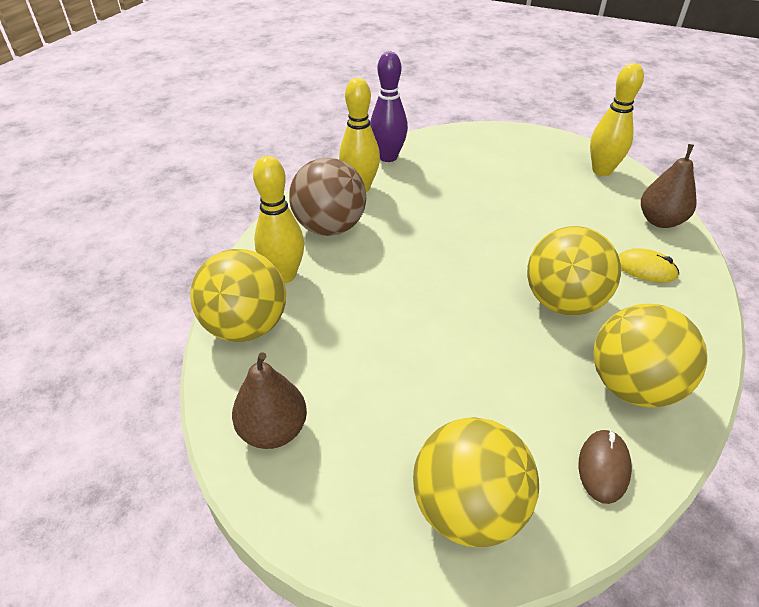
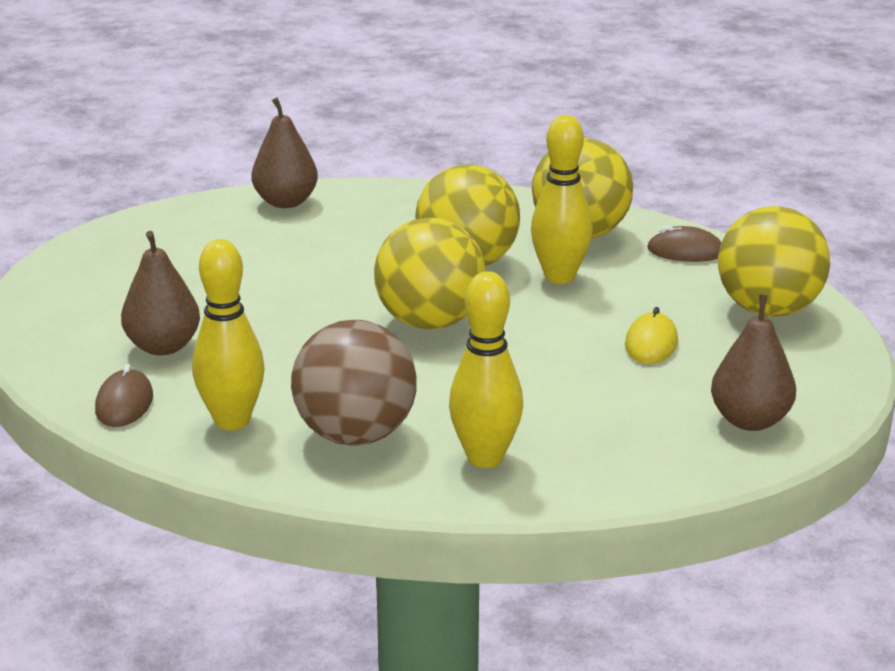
camera: 100 degrees left, 15 degrees down
(246, 327) = (603, 469): yellow ball -> yellow ball (430, 322)
(388, 157) = (124, 403): purple bowling pin -> brown mouse
(447, 169) = (163, 347): none -> brown pear
(601, 171) = (162, 230): yellow bowling pin -> yellow bowling pin (559, 277)
(645, 269) = (388, 216): yellow mouse -> yellow mouse (651, 343)

